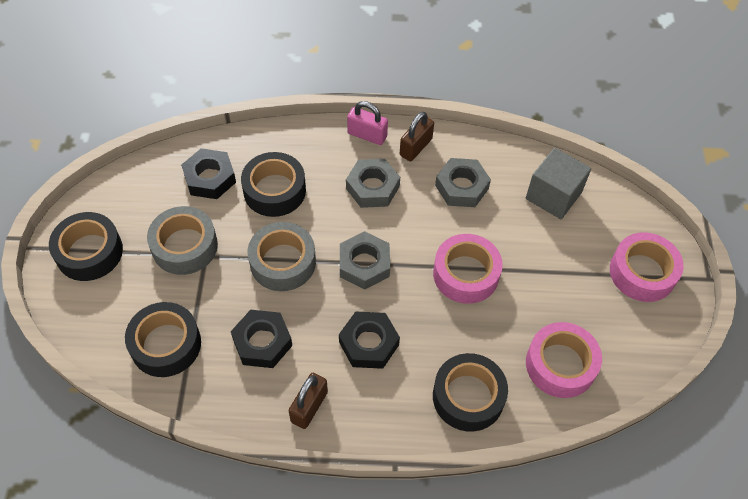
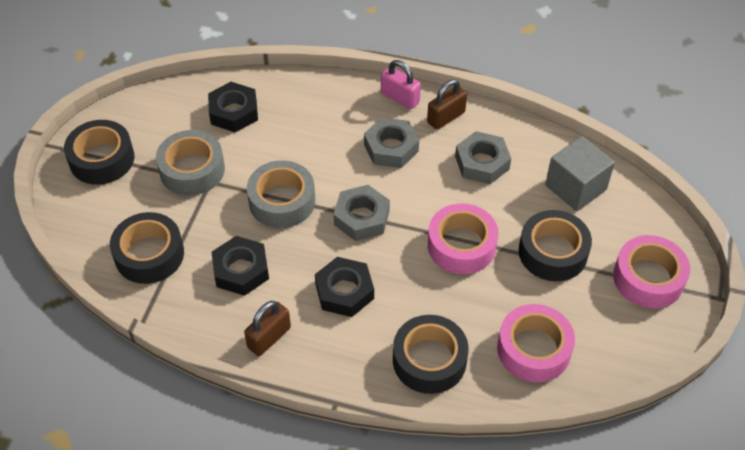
camera: 15 degrees right, 5 degrees down
(274, 190) = (293, 134): black tape -> black tape (553, 252)

